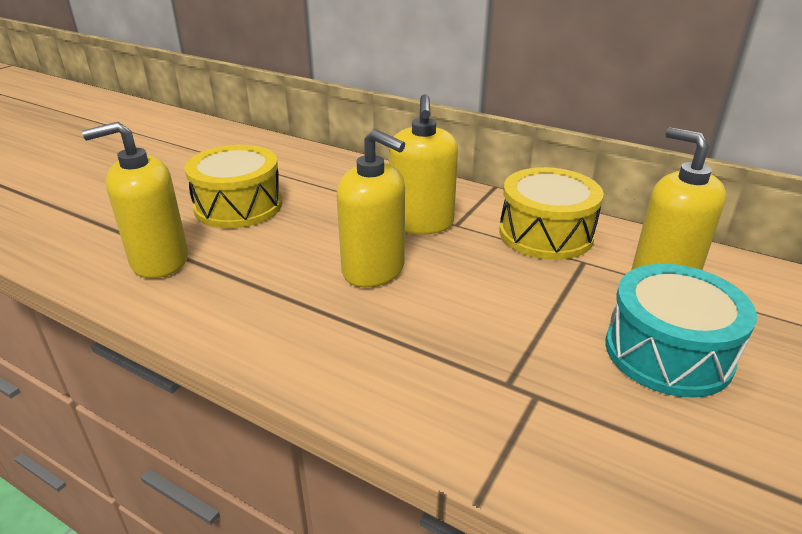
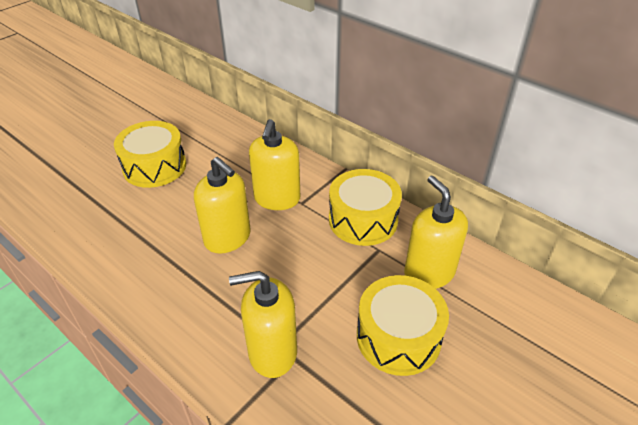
camera: 10 degrees right, 10 degrees up
(159, 261) = (89, 211): yellow soap dispenser -> yellow soap dispenser (272, 352)
(668, 352) = (398, 337): turquoise drum -> yellow drum

